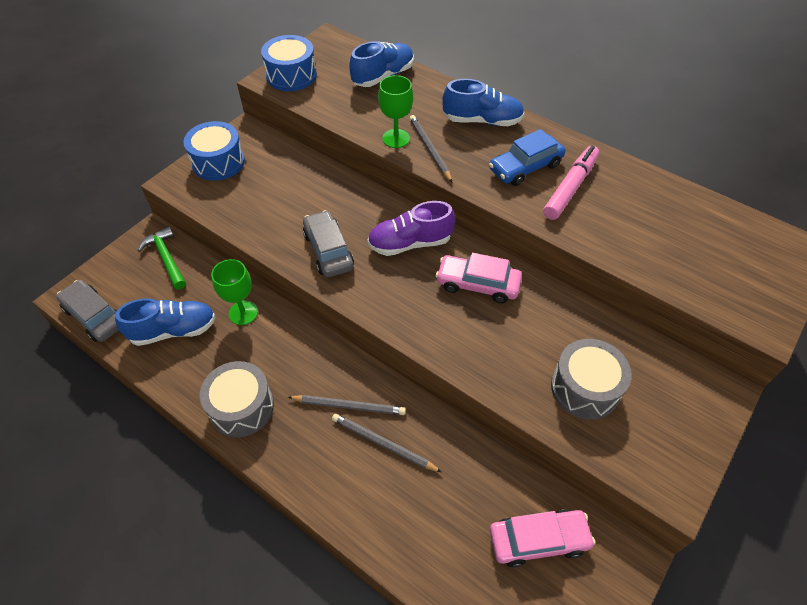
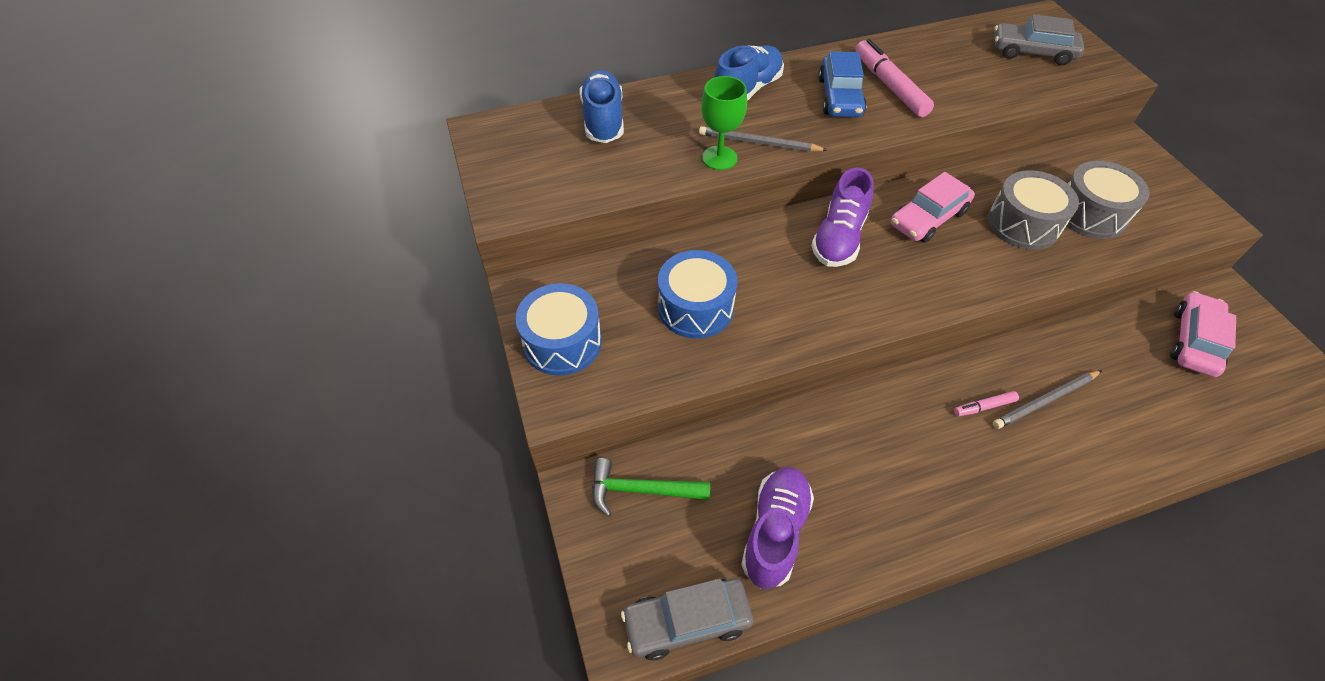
camera: 55 degrees left, 0 degrees up
(174, 330) = (775, 532): blue shoe -> purple shoe
(241, 407) = (936, 507): grey drum -> grey drum (1023, 224)
(243, 313) = (794, 445): green goblet -> none
(291, 75) = (519, 188): blue drum -> blue drum (695, 307)
(328, 250) = (802, 306): grey car -> grey car (1032, 52)
(349, 406) = (984, 407): grey pencil -> pink marker

